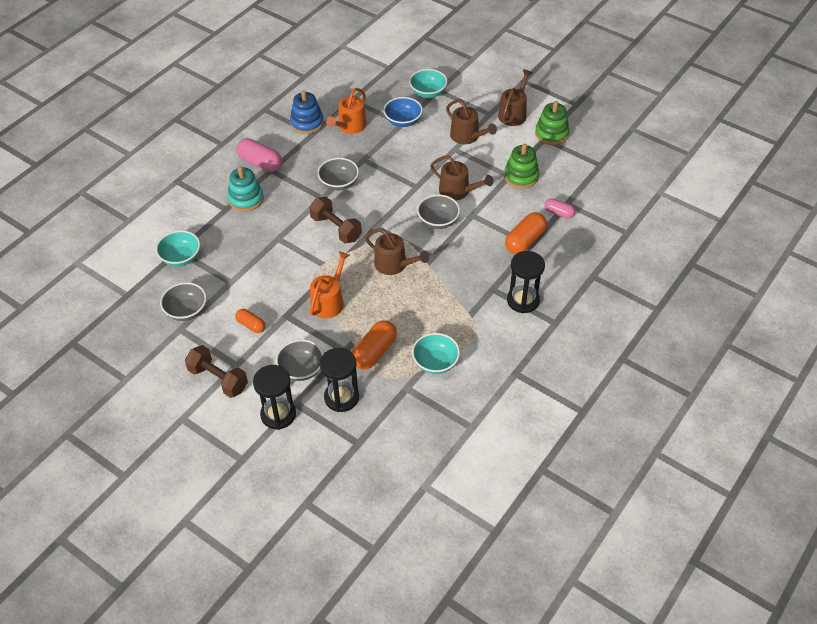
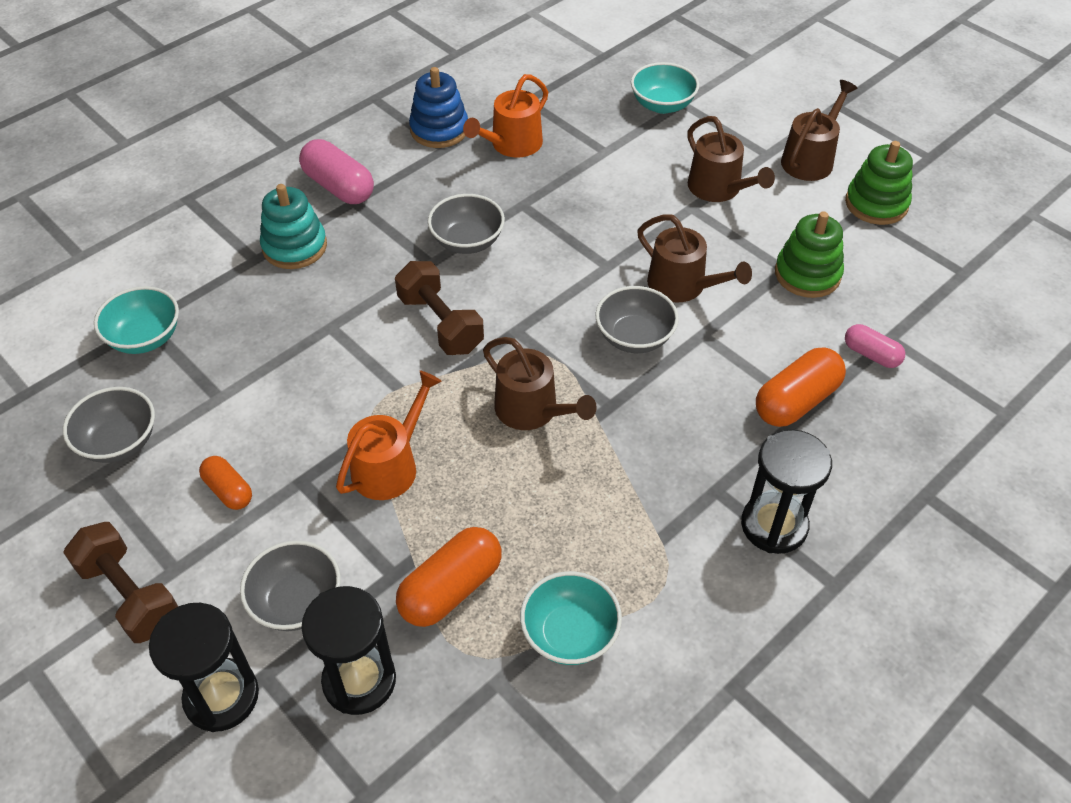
camera: 10 degrees right, 0 degrees up
(403, 121) = (608, 147): blue bowl -> none

